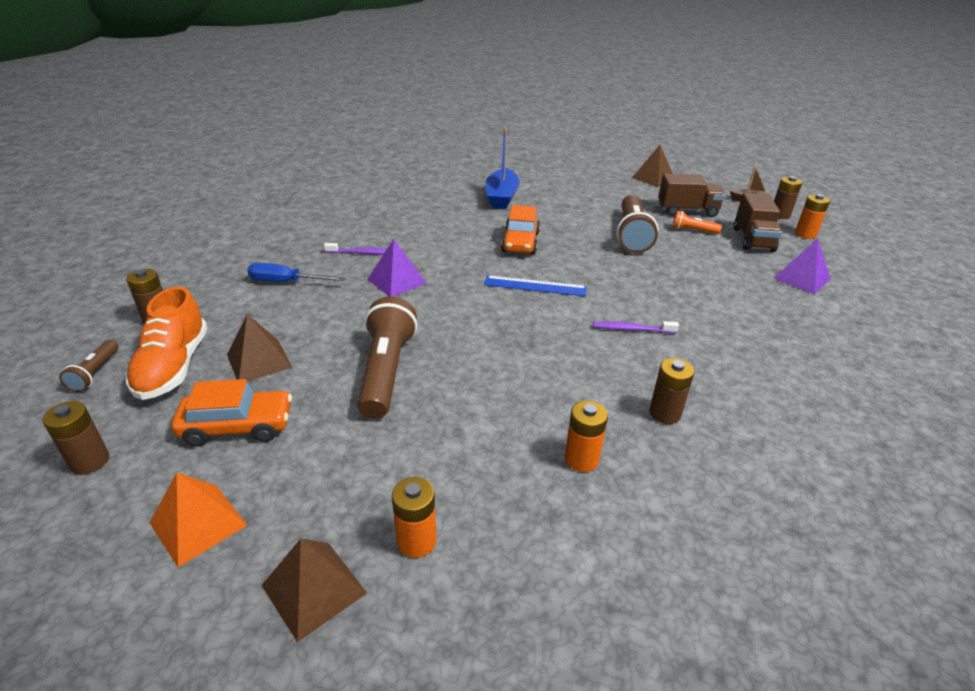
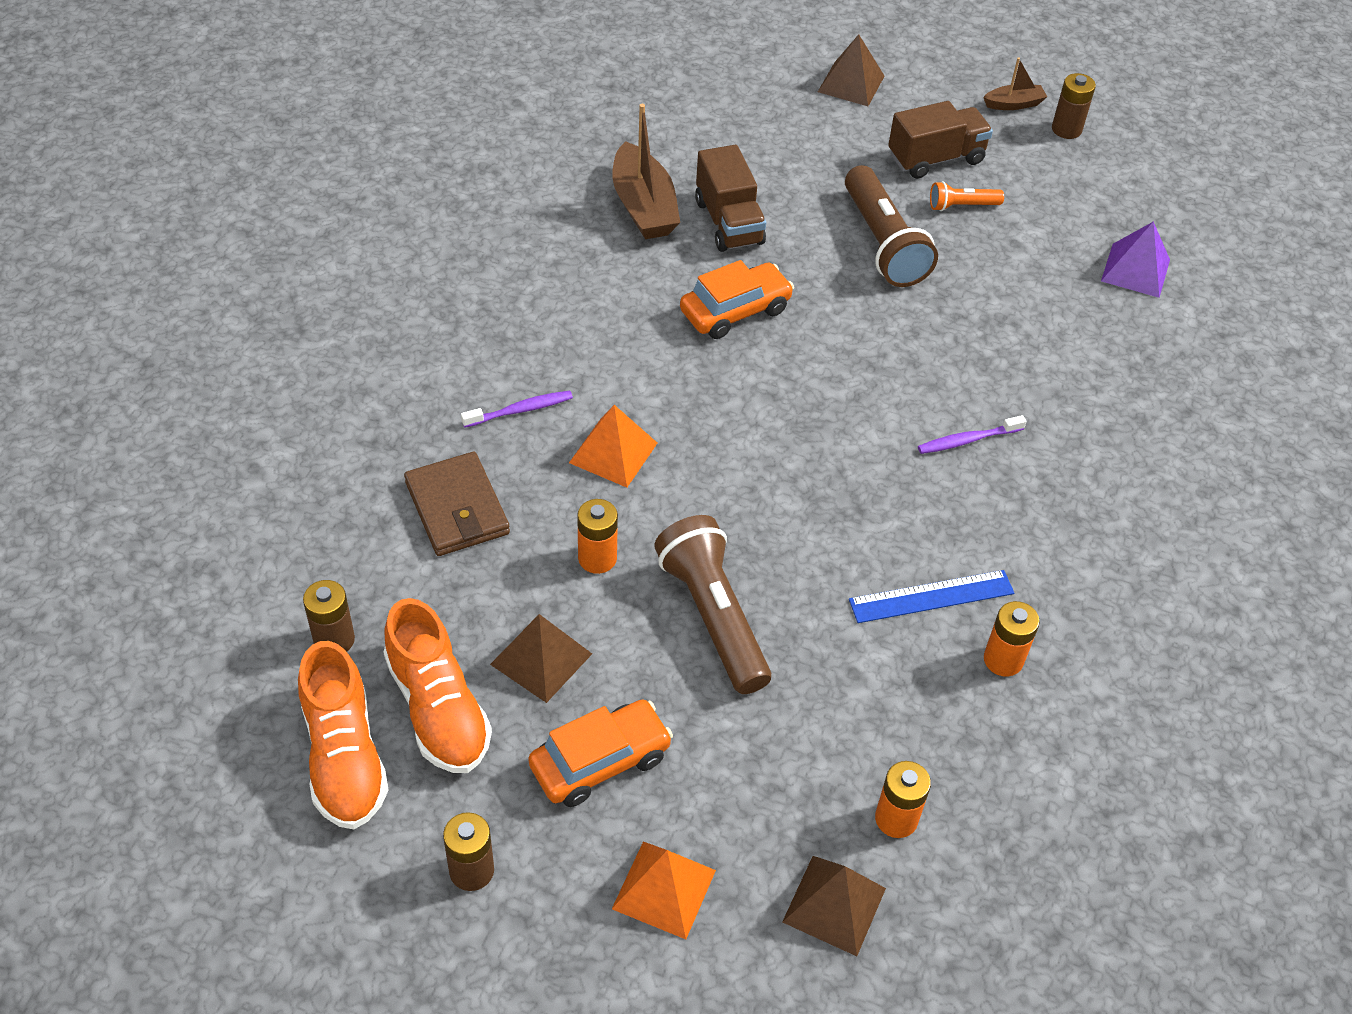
camera: 25 degrees left, 15 degrees up
(95, 373) = (344, 756): brown flashlight -> orange shoe
(286, 282) = (457, 508): blue screwdriver -> brown wallet
(396, 281) = (613, 452): purple pyramid -> orange pyramid
(501, 197) = (643, 206): blue boat -> brown boat
(520, 242) = (735, 311): orange car -> orange car turned 105 degrees counterclockwise
(535, 286) = (807, 399): blue ruler -> blue ruler (931, 596)
(665, 413) = (1060, 564): brown battery -> none
(753, 240) = (1049, 202): brown truck -> brown truck (729, 222)
(805, 234) = (1113, 167): orange battery -> orange battery (597, 558)

